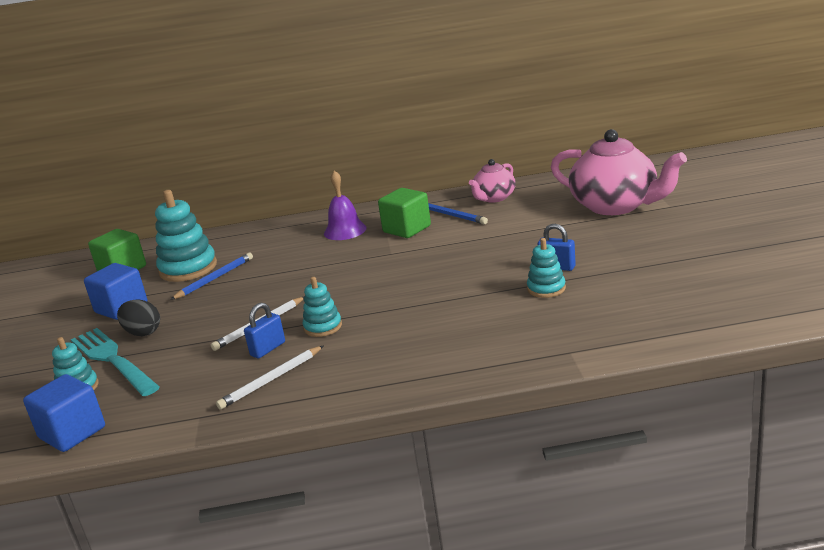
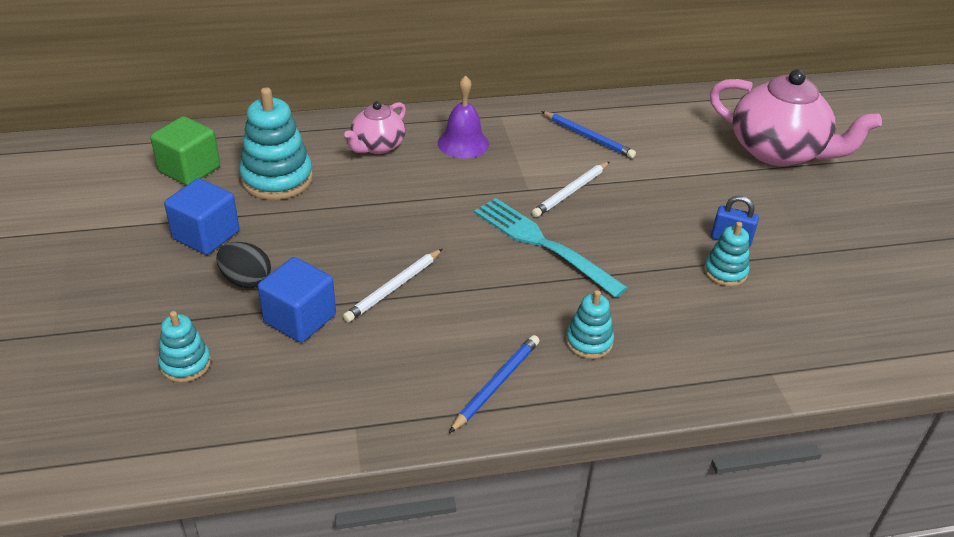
camera: 10 degrees left, 15 degrees up
(72, 433) = (199, 436): blue cube -> blue cube (300, 318)
(112, 360) = (219, 322): turquoise fork -> turquoise fork (543, 244)
(215, 278) = (316, 201): blue pencil -> blue pencil (496, 384)
(268, 349) = (414, 327): blue padlock -> none
(271, 380) = (430, 377): white pencil -> white pencil (571, 191)
(323, 327) = (473, 299): turquoise stacking toy -> turquoise stacking toy (589, 342)
(407, 229) = (539, 152): green cube -> none
(494, 198) = (633, 116): pink teapot -> pink teapot (377, 146)

